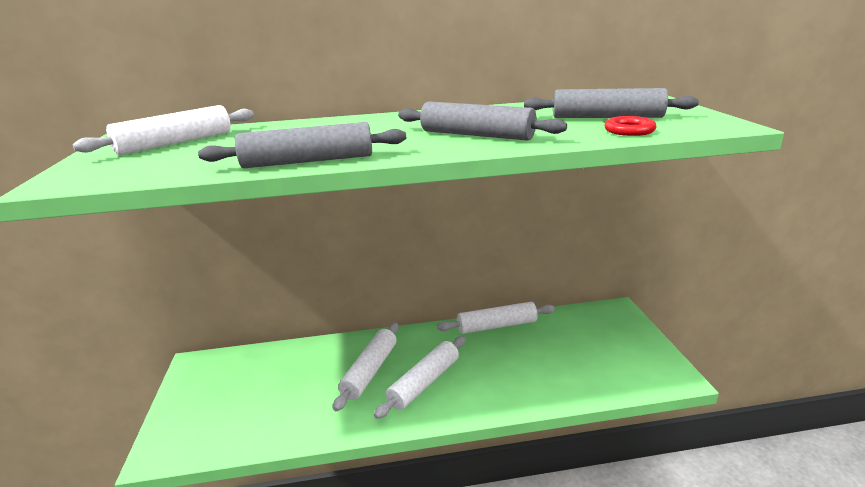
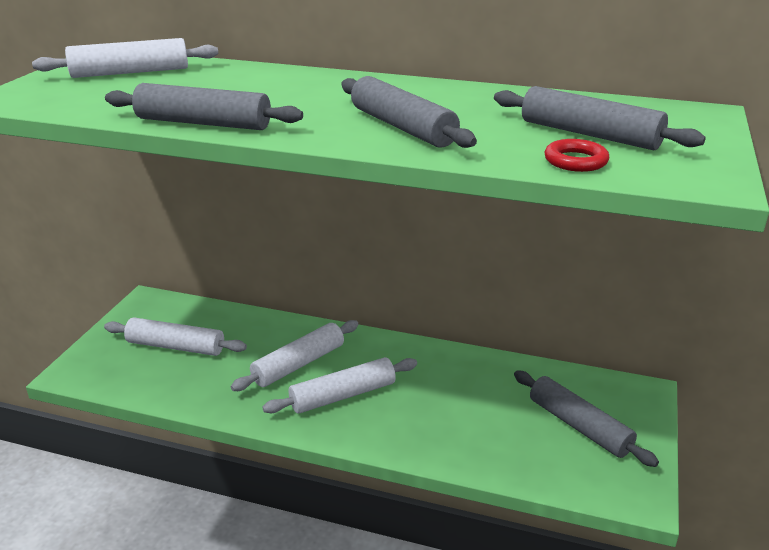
camera: 25 degrees right, 5 degrees up
(497, 326) = (473, 362): white rolling pin -> white rolling pin (175, 346)
(601, 345) = (579, 426): none -> grey rolling pin

